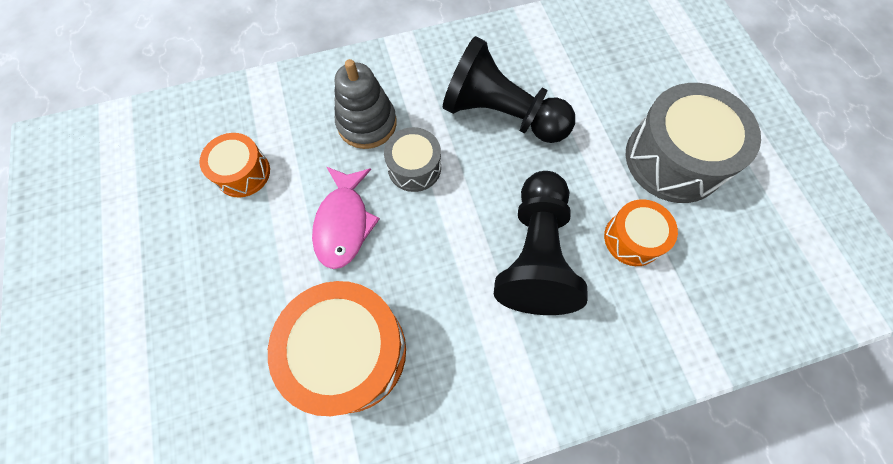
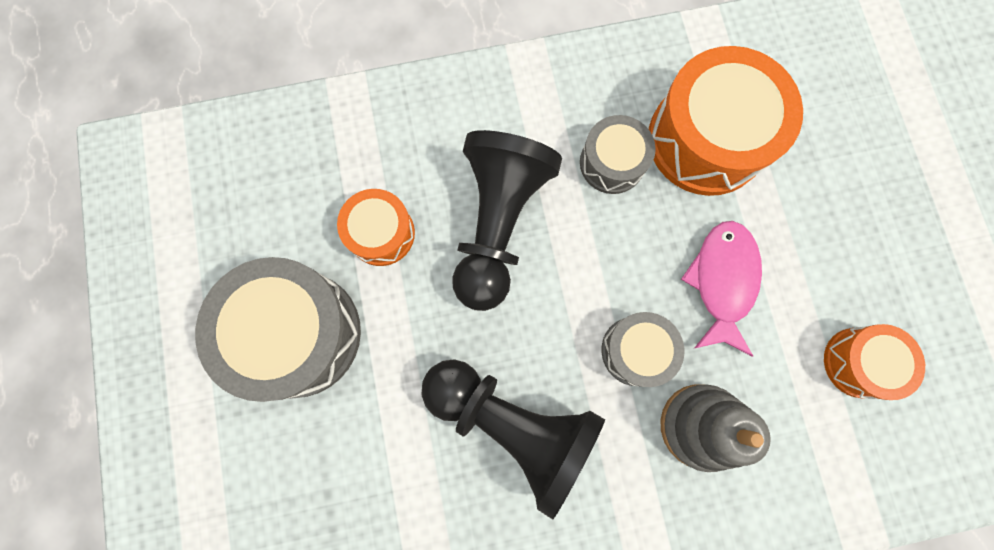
camera: 175 degrees left, 10 degrees up
(439, 320) = (612, 163): none -> grey drum

